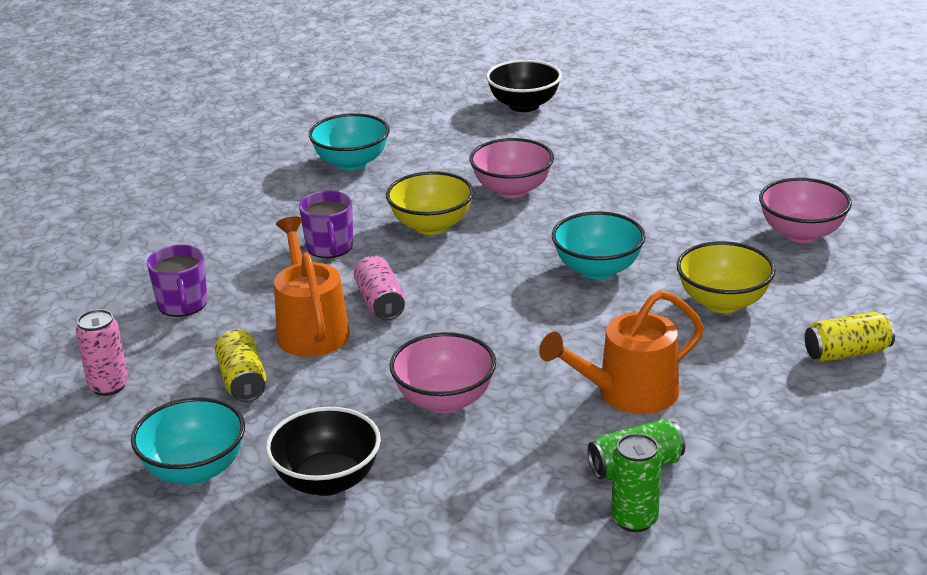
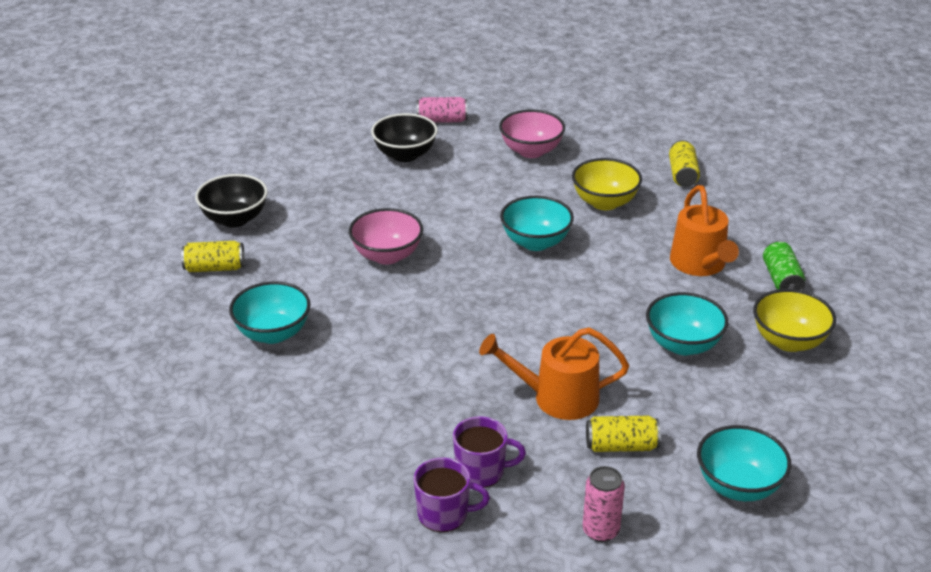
camera: 75 degrees left, 5 degrees up
(327, 481) = (767, 417): black bowl -> black bowl (405, 155)
(330, 247) = (426, 369): purple mug -> purple mug (444, 514)
(380, 302) = (533, 354): pink can -> pink can (442, 120)
(431, 226) = (422, 307): yellow bowl -> yellow bowl (789, 341)
(438, 115) = (214, 268): none -> yellow can
(444, 400) = (683, 345): pink bowl -> turquoise bowl
(634, 519) = (835, 292): green can -> none

